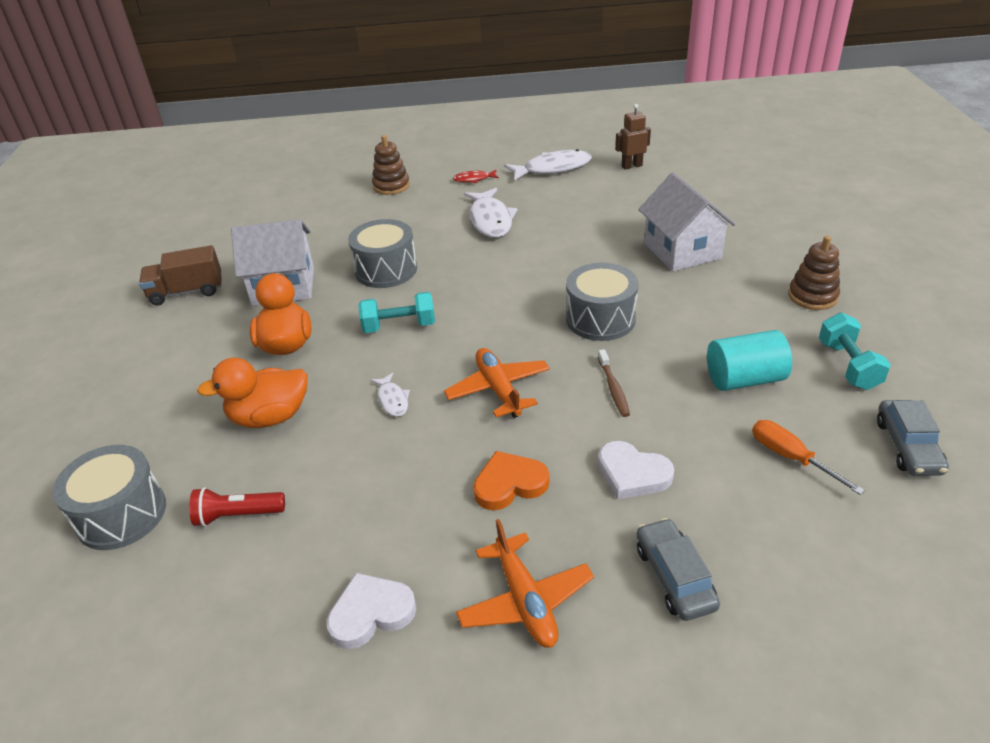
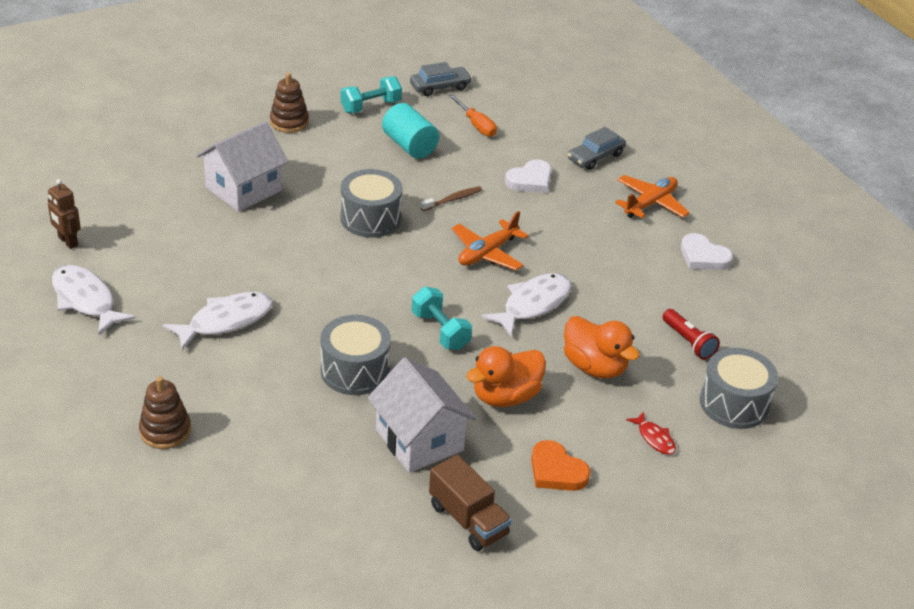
camera: 120 degrees left, 0 degrees up
(392, 400) = (532, 304): white fish -> white fish, size x1.94
(474, 179) = (129, 360): red fish -> red fish (654, 438)
(509, 484) = (573, 227): orange heart -> orange heart (556, 471)
(632, 474) = (530, 180): white heart -> white heart turned 45 degrees clockwise
(790, 457) = (476, 125): orange screwdriver -> orange screwdriver turned 60 degrees counterclockwise

